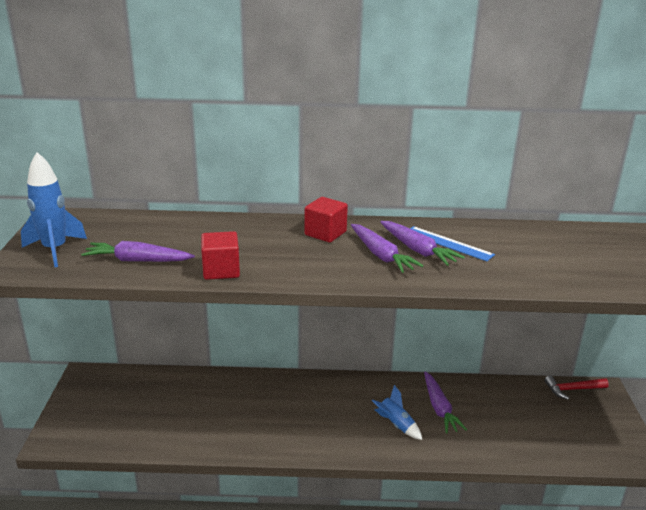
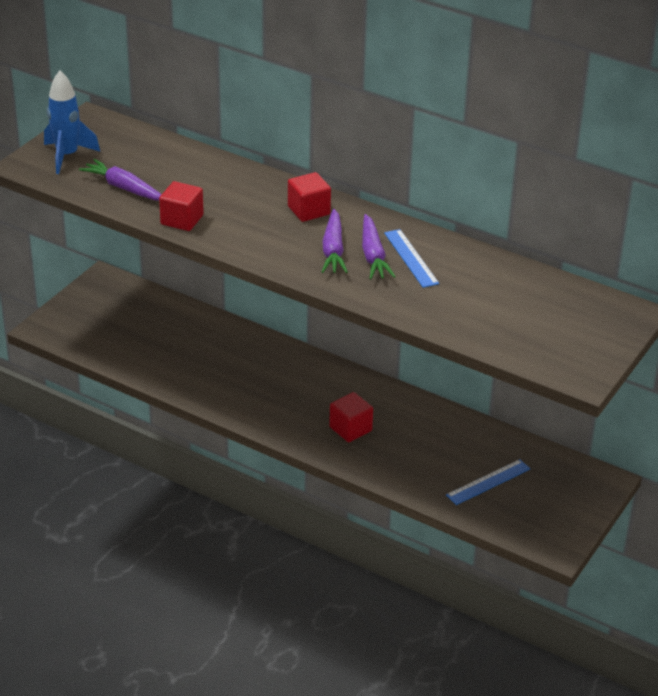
camera: 30 degrees right, 10 degrees up
(396, 425) = (350, 429): blue rocket -> red cube
(439, 408) = (408, 431): purple carrot -> none
(535, 425) = (488, 482): none -> blue ruler
(572, 389) = (571, 467): red hammer -> none

